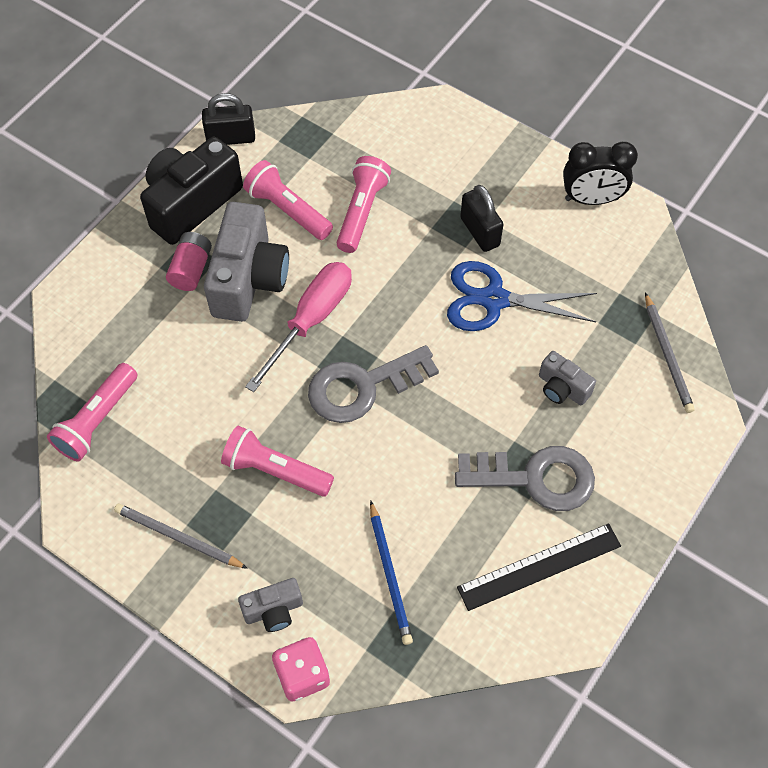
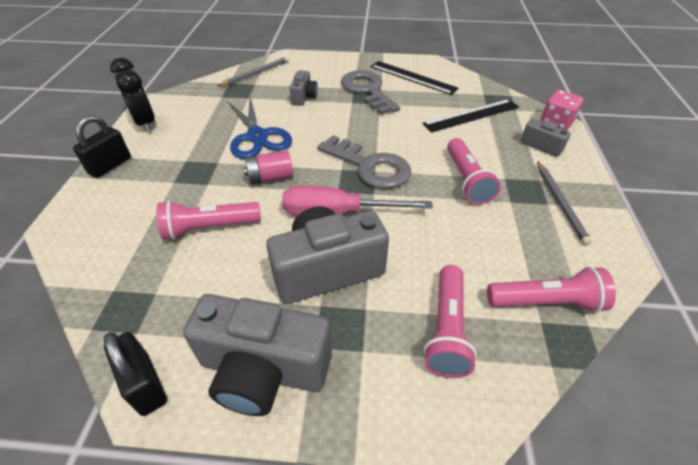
camera: 120 degrees left, 15 degrees down
(191, 203) = (263, 370): black camera -> grey camera
(191, 269) = (346, 320): pink battery -> pink battery (270, 177)
(288, 210) = (231, 279): pink flashlight -> pink flashlight (446, 329)
(390, 575) = (471, 115): blue pencil -> black ruler
(480, 232) = (199, 160): black padlock -> black padlock (110, 166)

